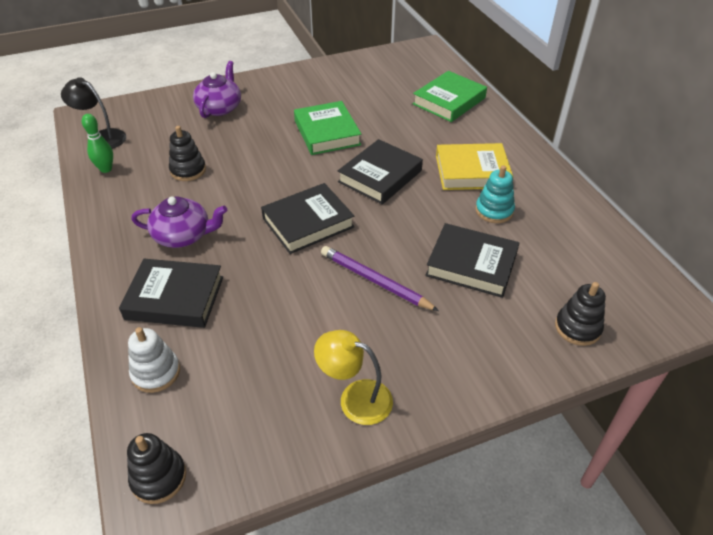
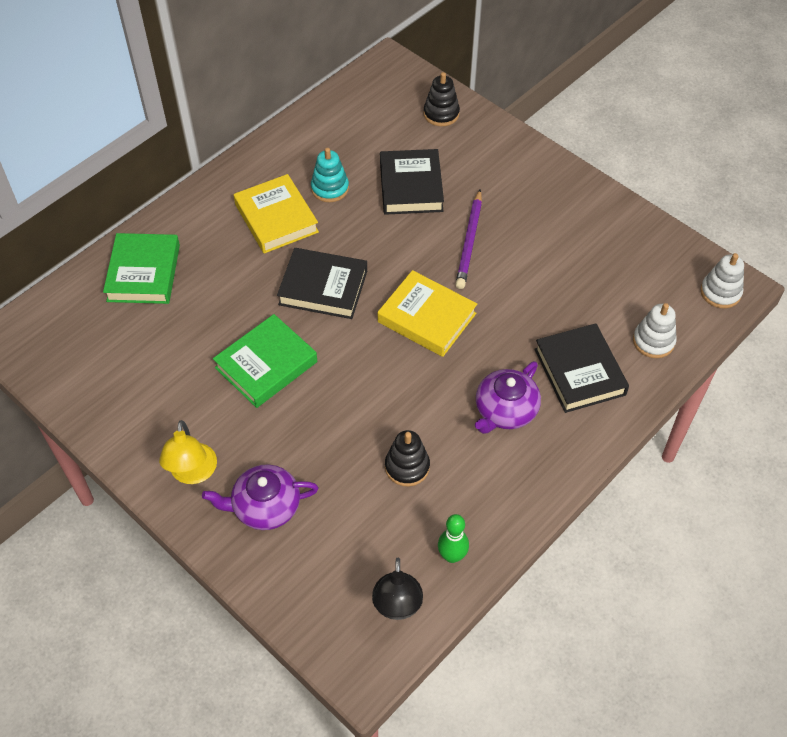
camera: 115 degrees left, 10 degrees up
(159, 477) = (720, 292): black stacking toy -> white stacking toy
(183, 235) = (505, 410): purple teapot -> purple teapot turned 120 degrees counterclockwise
(308, 223) = (427, 318): black book -> yellow book
(355, 398) = (587, 214): yellow lamp -> yellow lamp (193, 473)
(449, 101) = (143, 273): green book -> green book turned 75 degrees clockwise

